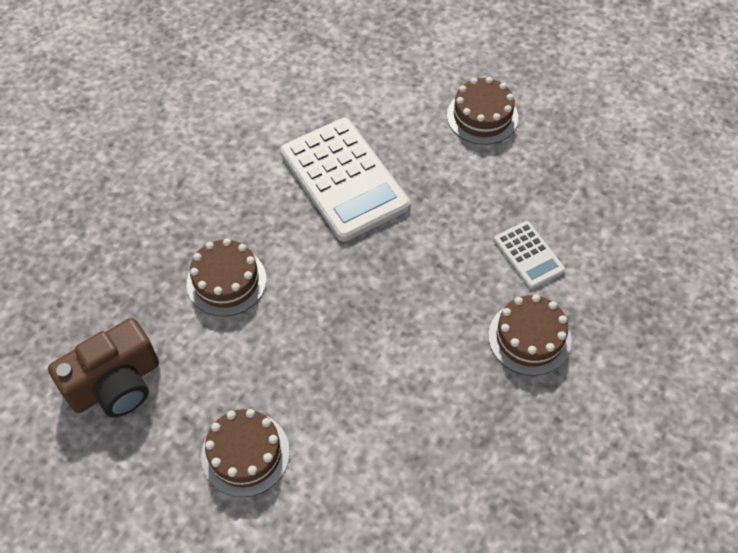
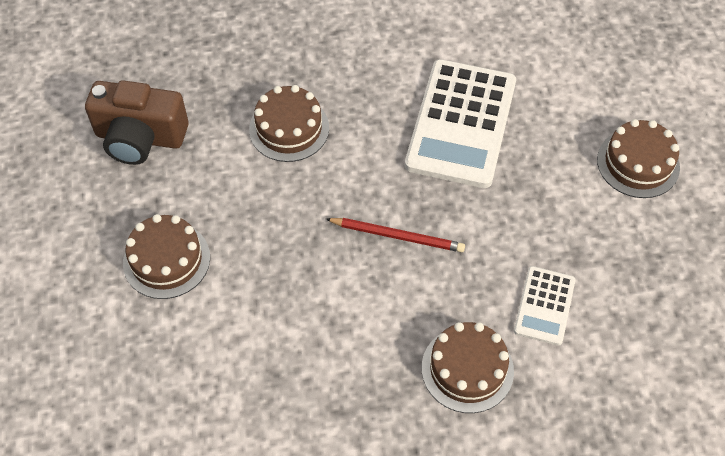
camera: 45 degrees right, 0 degrees up
(388, 291) = (397, 236): none -> red pencil

